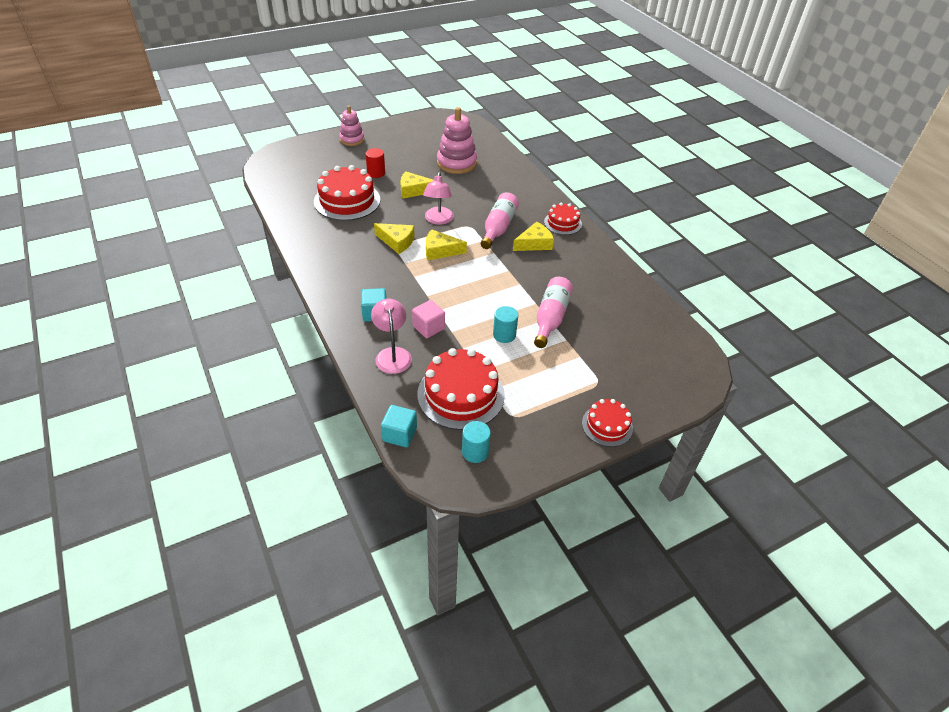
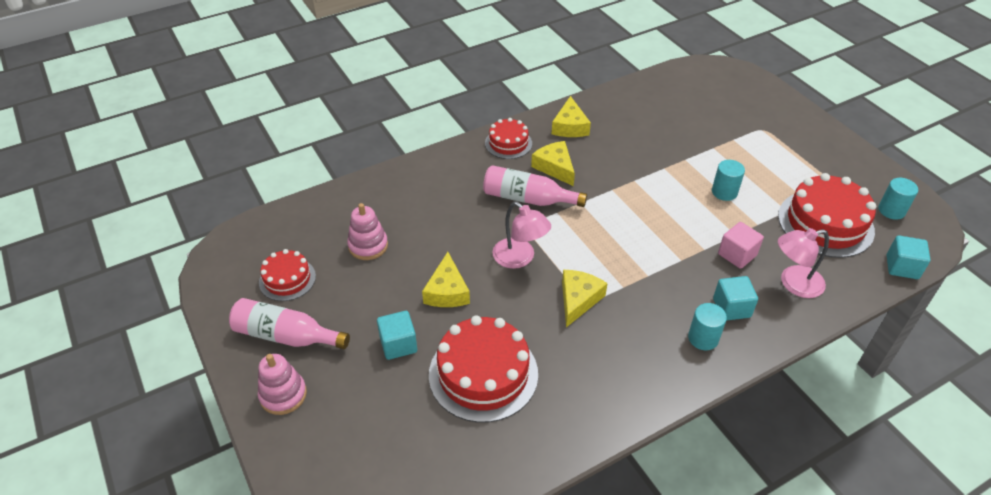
camera: 90 degrees left, 0 degrees up
(350, 294) = (703, 338): none -> turquoise cylinder
(376, 173) = (398, 344): red cylinder -> turquoise cube
(438, 220) = (520, 258): pink lamp -> pink lamp turned 45 degrees clockwise
(440, 251) = (588, 252): yellow cheese -> yellow cheese (570, 126)
(456, 163) = (368, 246): pink stacking toy -> pink stacking toy, size x0.63
(550, 318) = (684, 157): pink bottle -> pink bottle (286, 336)
(607, 425) = (814, 127): red cake -> red cake (287, 279)

